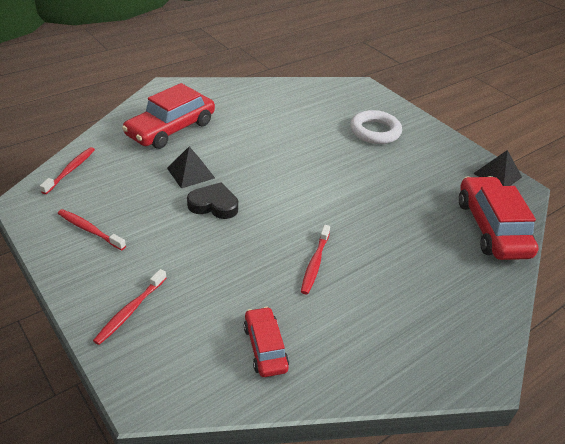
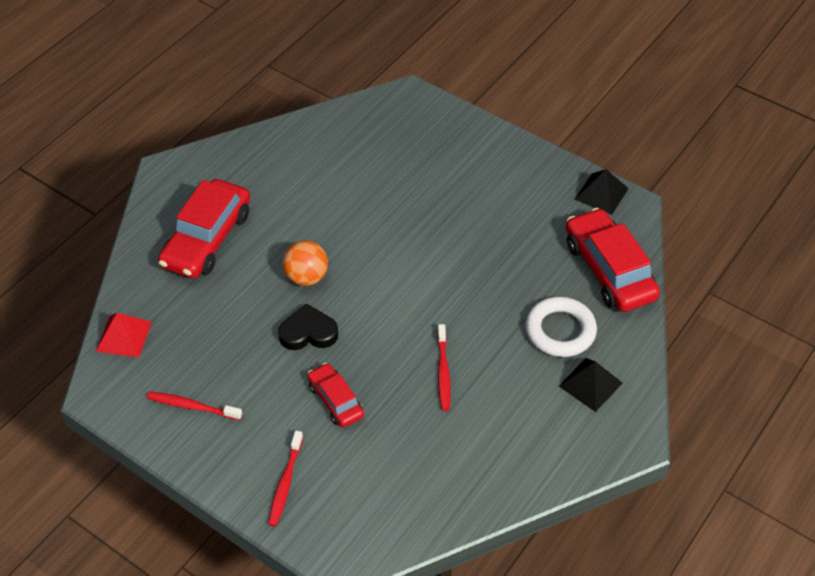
camera: 15 degrees left, 10 degrees up
(70, 170) = (124, 336): red toothbrush -> red pyramid
(190, 173) = (262, 297): black pyramid -> black pyramid (590, 384)
(232, 169) = (306, 277): none -> orange ball
(265, 347) = (430, 478): red car -> red car (335, 400)
(375, 131) = (448, 168): white ring -> white ring (560, 331)

